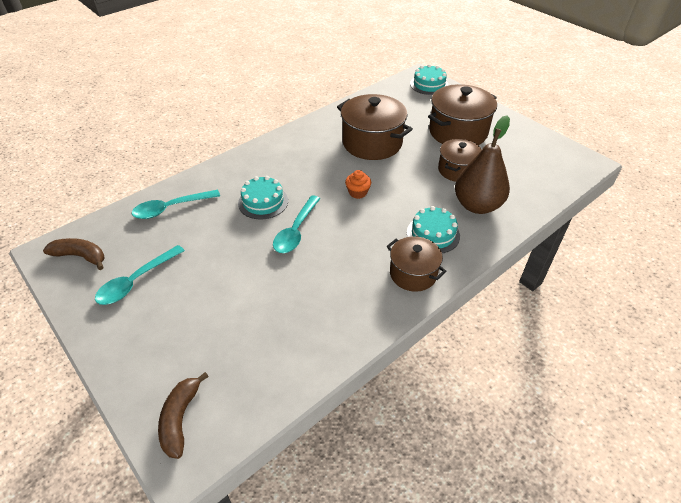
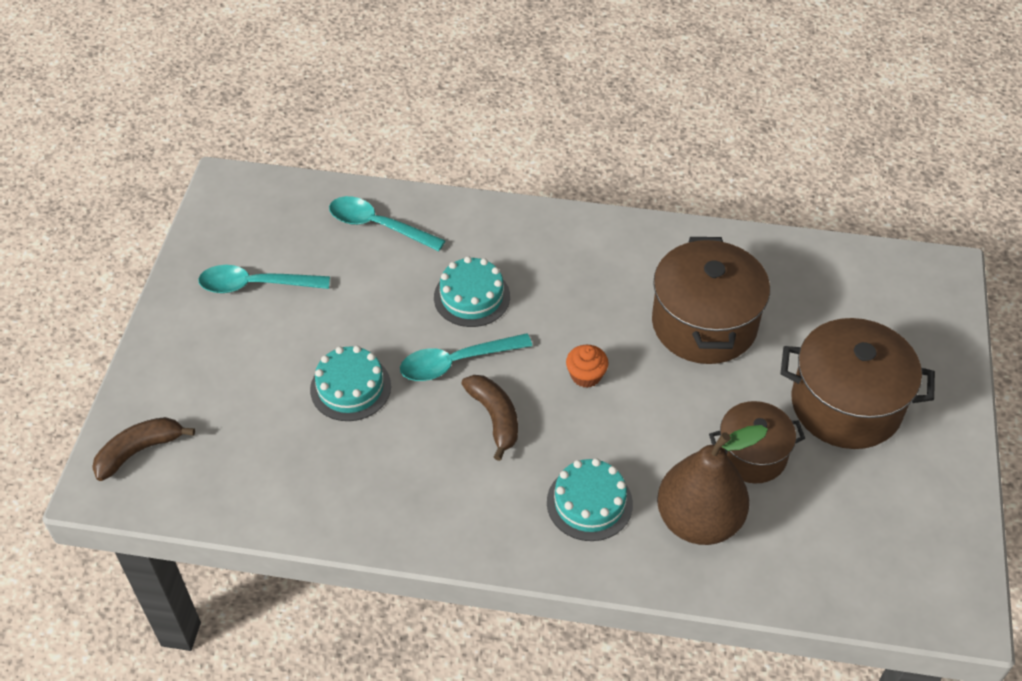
camera: 50 degrees right, 5 degrees up
(80, 256) = (244, 214): brown banana -> brown banana (495, 418)
(413, 274) = (499, 523): brown pot -> none
(429, 84) = (931, 298): turquoise cake -> turquoise cake (350, 387)

